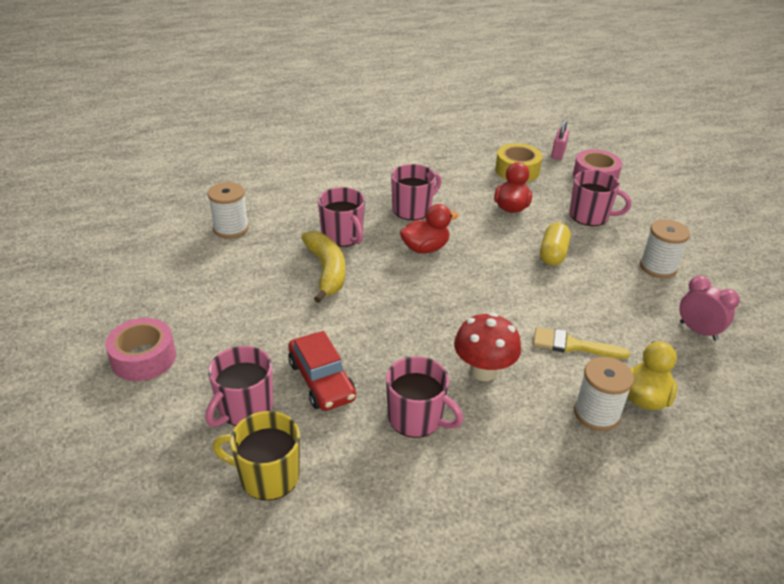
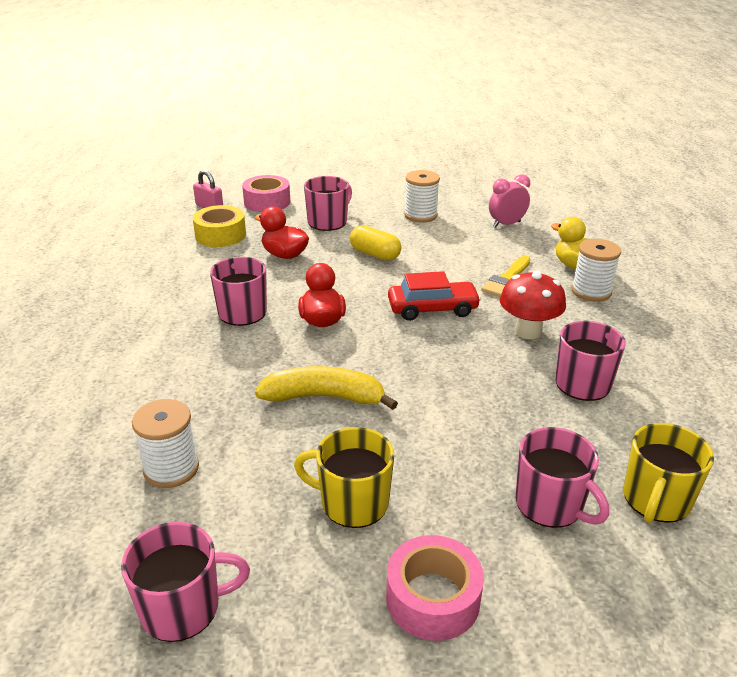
camera: 70 degrees left, 5 degrees down
(220, 307) = (353, 502): none -> yellow mug
(321, 380) = (518, 435): red car -> red car (432, 309)
(342, 236) = (260, 372): pink mug -> pink mug (182, 608)

